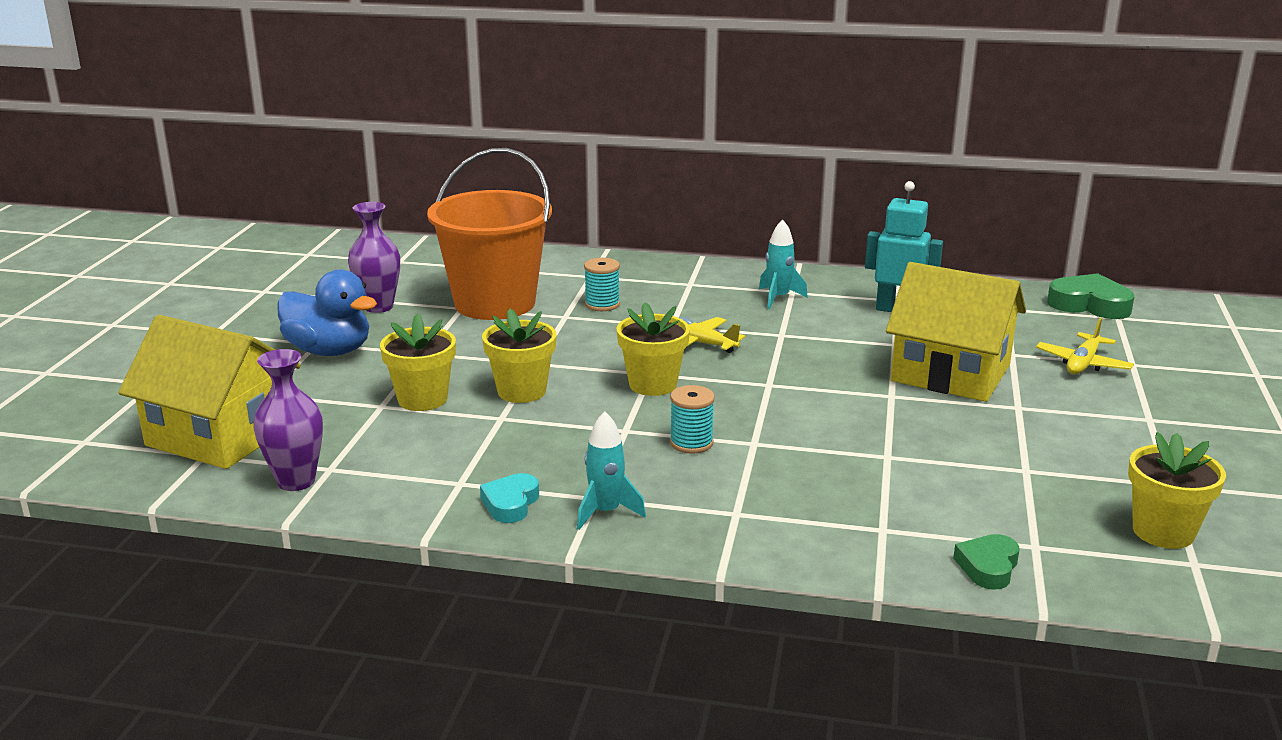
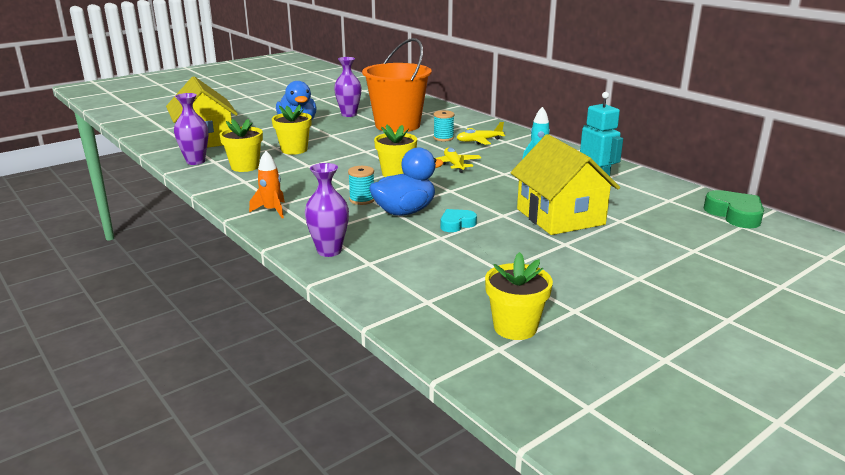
camera: 40 degrees right, 0 degrees up
(510, 503) = (245, 194): turquoise heart -> turquoise heart (456, 224)
(521, 391) = (336, 159): yellow flower pot -> yellow flower pot (245, 167)
(606, 512) = (272, 210): turquoise rocket -> orange rocket
(778, 438) = (405, 211): none -> blue duck
(805, 536) = (329, 251): none -> purple vase
(988, 567) = (382, 298): green heart -> none
(1083, 363) = (657, 239): yellow plane -> yellow plane (479, 141)

